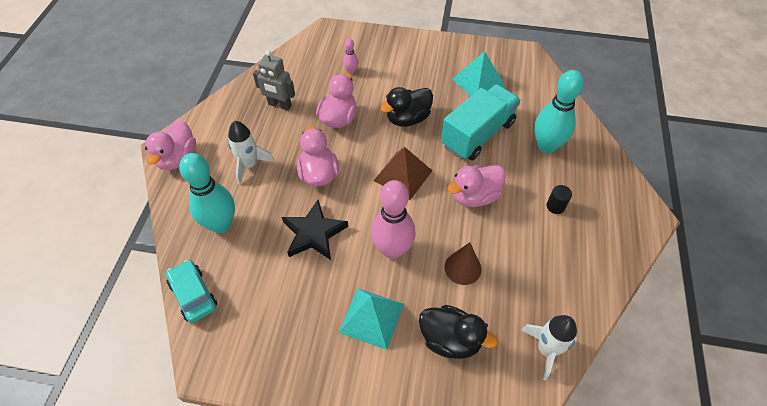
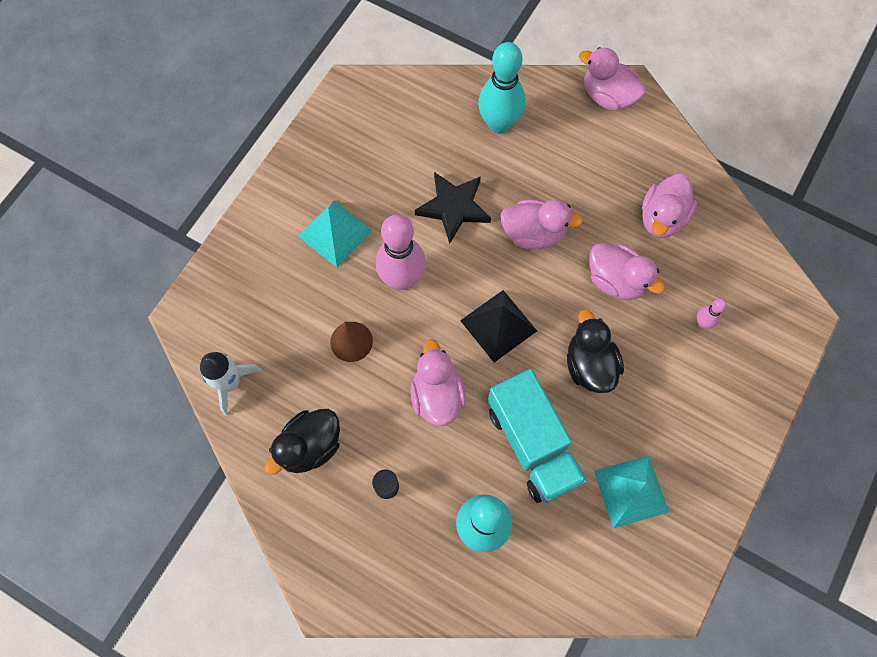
camera: 110 degrees right, 15 degrees up
(193, 295) = (425, 88): turquoise car -> none
(249, 165) = (572, 165): white rocket -> none
(279, 105) = (662, 218): grey robot -> pink duck
(403, 175) = (498, 325): brown pyramid -> black pyramid
(450, 340) = (281, 296): black duck -> black duck (310, 447)

